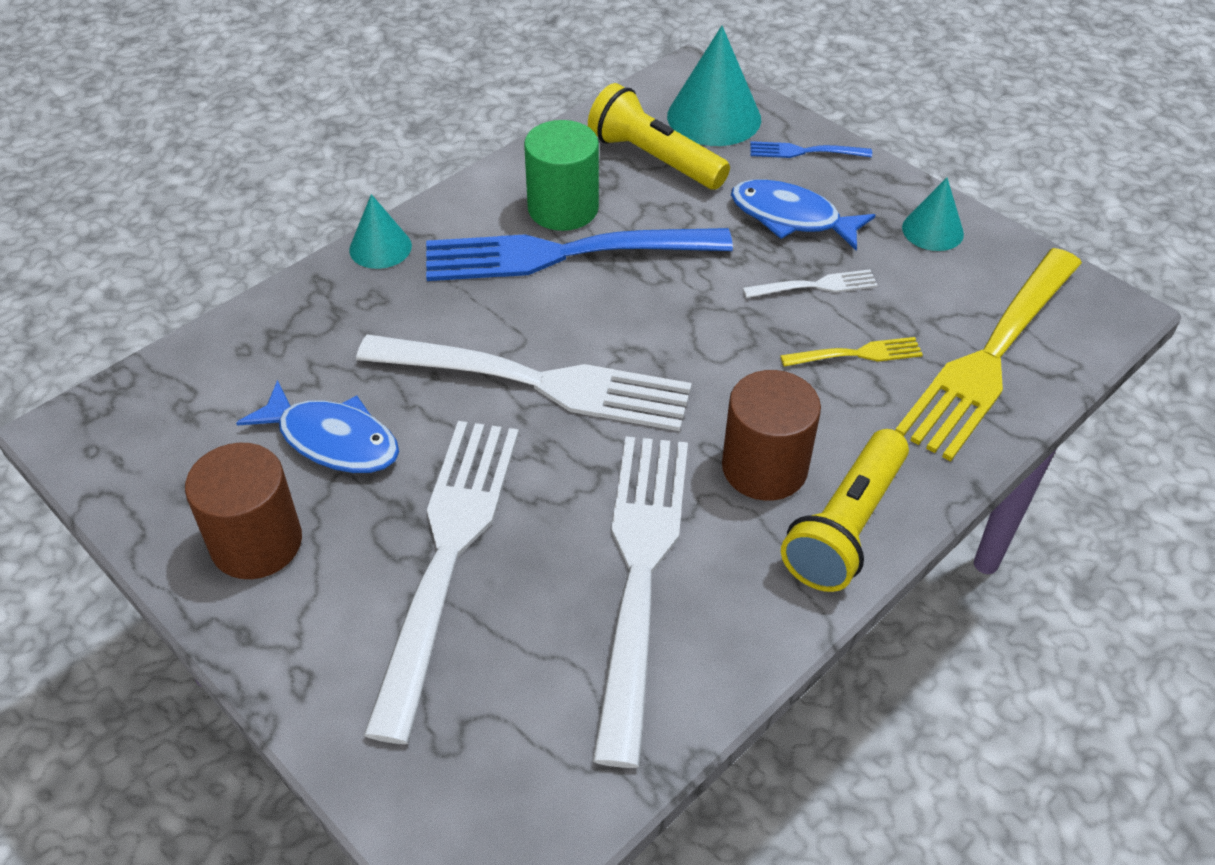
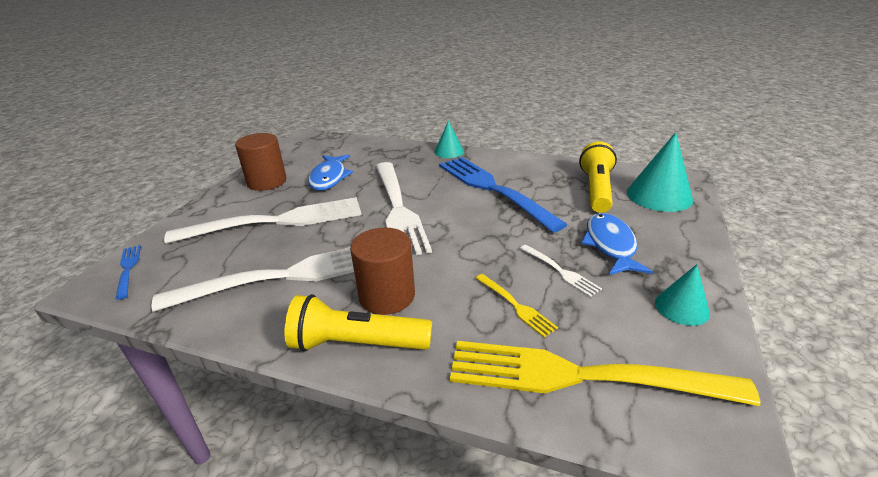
camera: 65 degrees right, 15 degrees down
(563, 208) = (524, 179): green cylinder -> none
(804, 152) = (679, 232): blue fork -> blue fork (128, 269)

